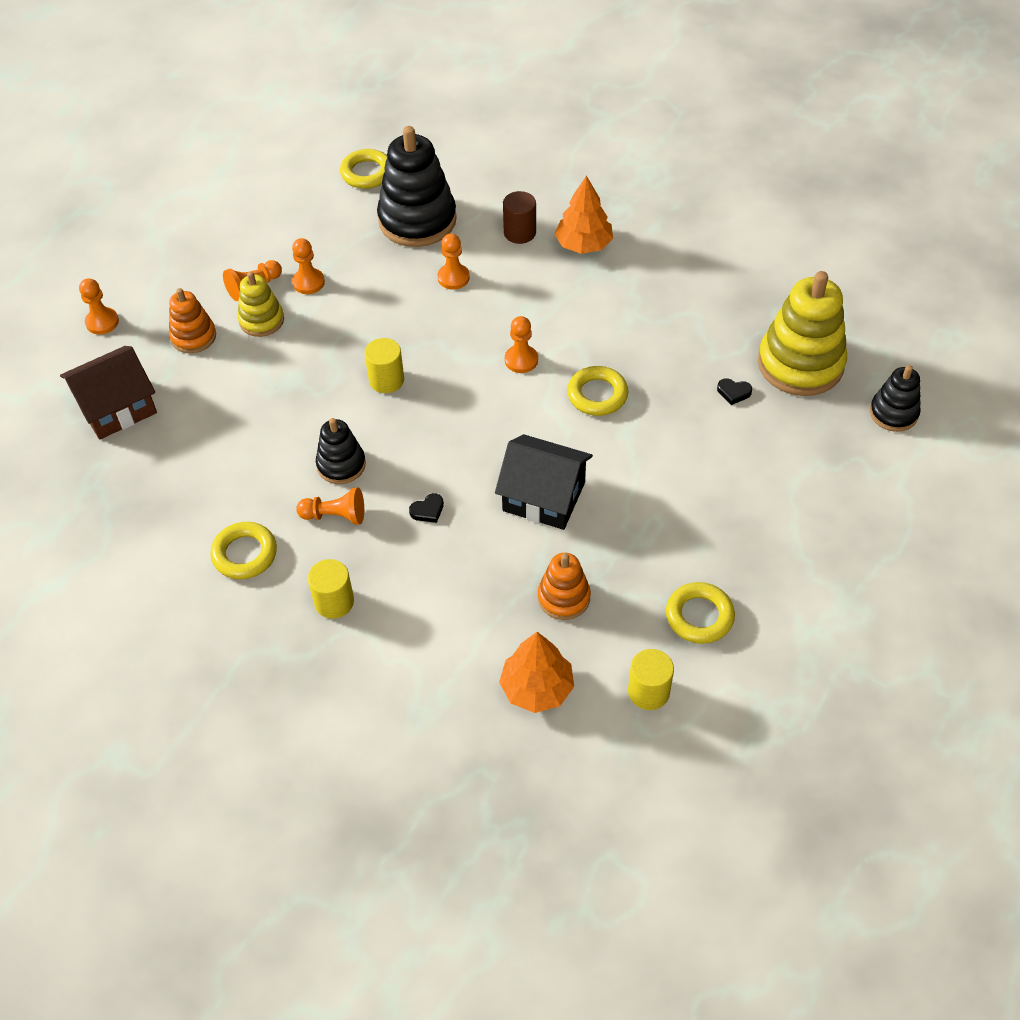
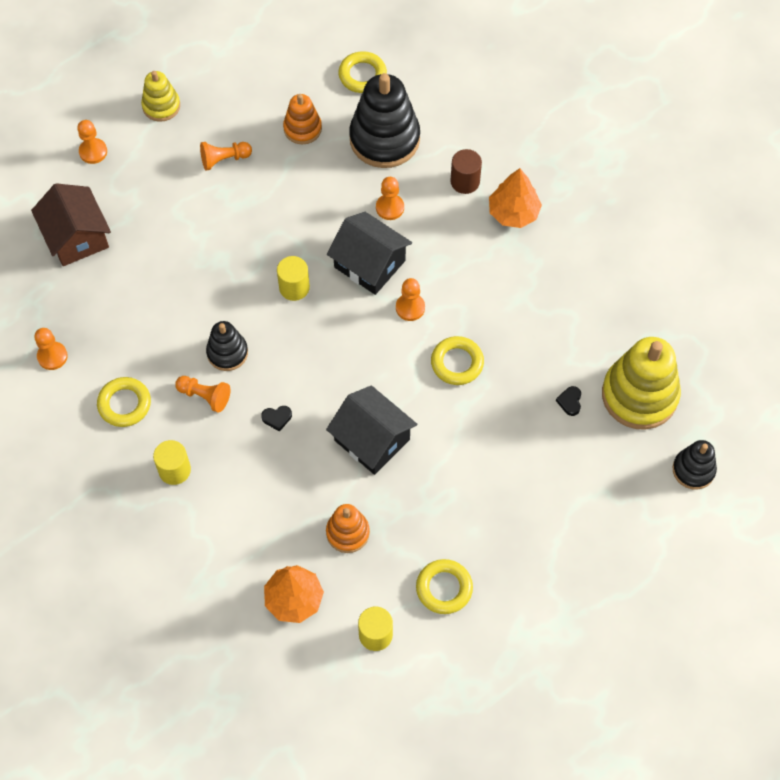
camera: 20 degrees right, 10 degrees up
(117, 407) = (76, 237): brown house -> brown house turned 75 degrees clockwise
(193, 336) = (159, 191): orange stacking toy -> orange stacking toy (302, 128)
(261, 320) = (218, 194): yellow stacking toy -> yellow stacking toy (161, 106)
(308, 282) = (270, 170): orange pawn -> orange pawn (52, 356)
(457, 334) = (369, 264): none -> black house
(733, 392) = (570, 402): black heart -> black heart turned 60 degrees clockwise

